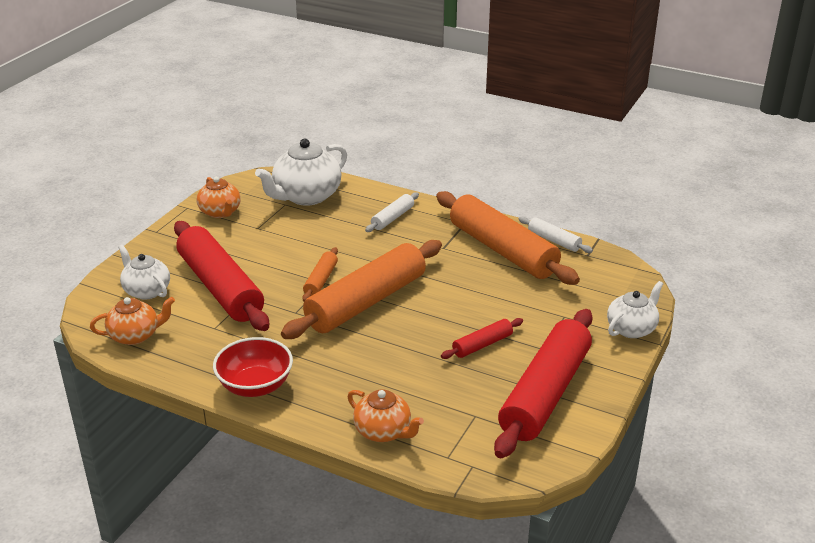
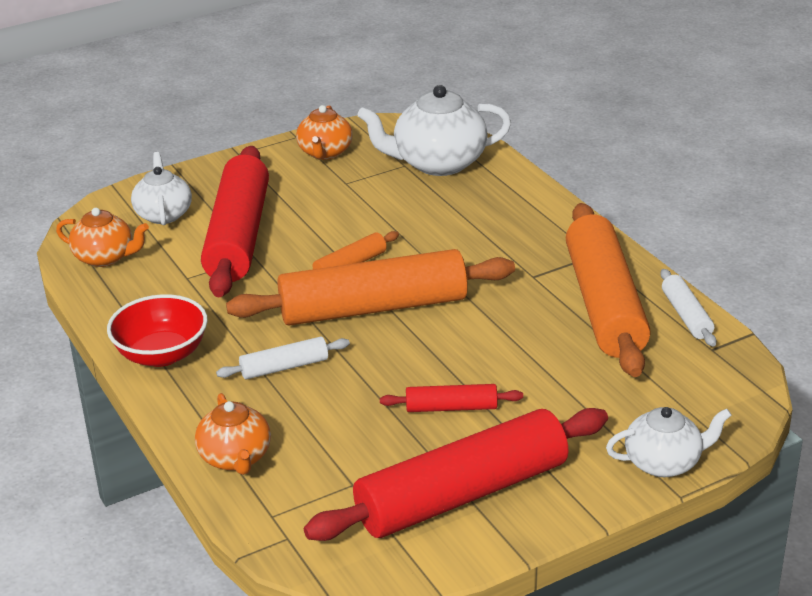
camera: 35 degrees right, 0 degrees up
(392, 218) = (511, 220): white rolling pin -> white rolling pin (284, 367)

